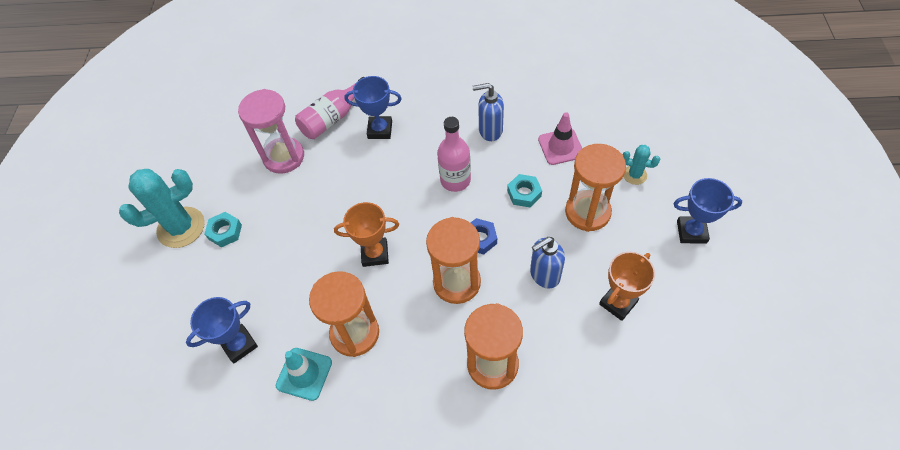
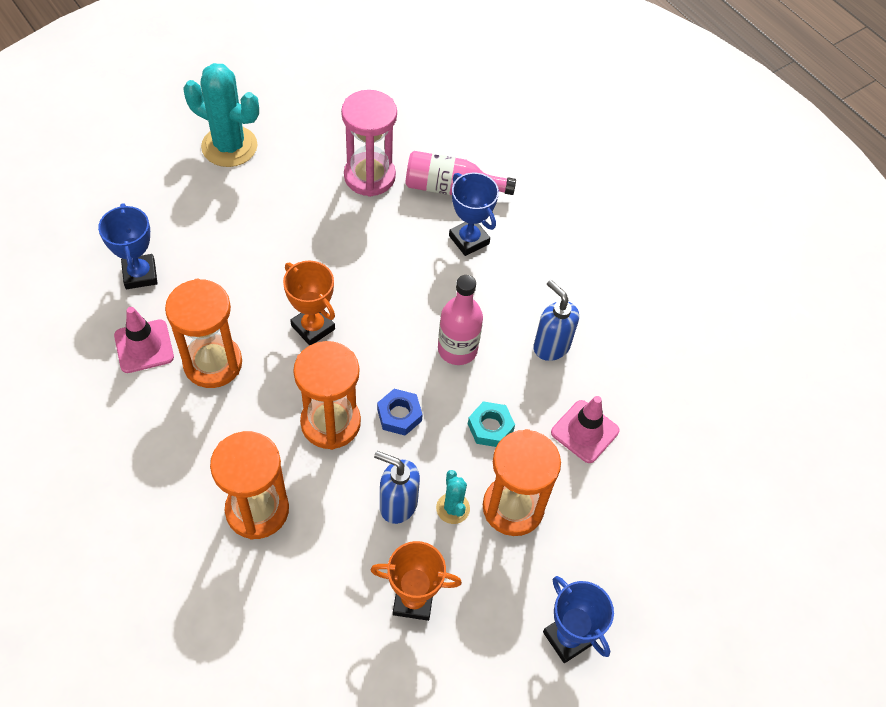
camera: 45 degrees right, 0 degrees up
(225, 232) = (249, 184): turquoise nut -> none
(239, 345) = (140, 274): blue trophy -> blue trophy turned 60 degrees clockwise
(304, 374) = (144, 346): turquoise traffic cone -> pink traffic cone
(634, 175) = (605, 533): turquoise cactus -> turquoise cactus (453, 508)

